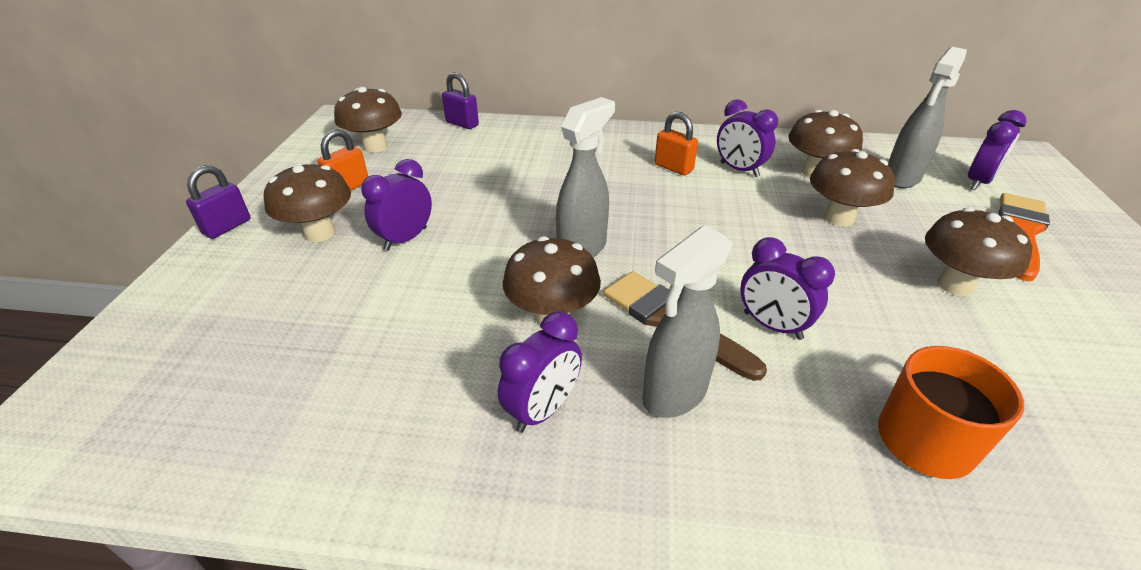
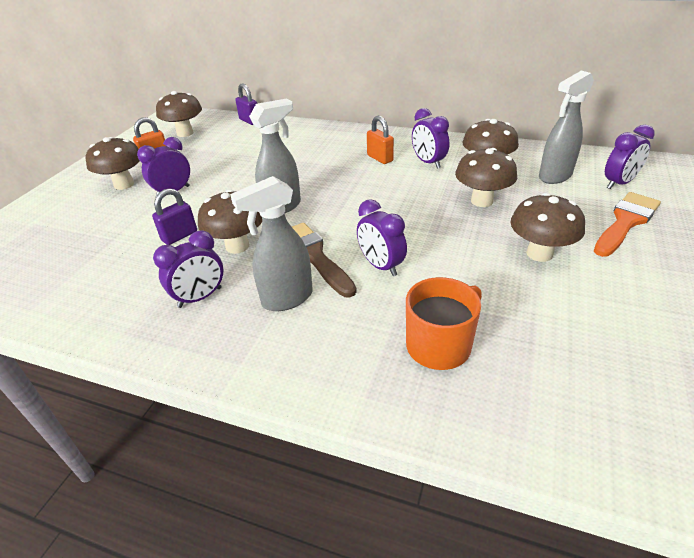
camera: 15 degrees right, 0 degrees up
(227, 227) = (73, 177): purple padlock -> purple padlock (179, 236)

